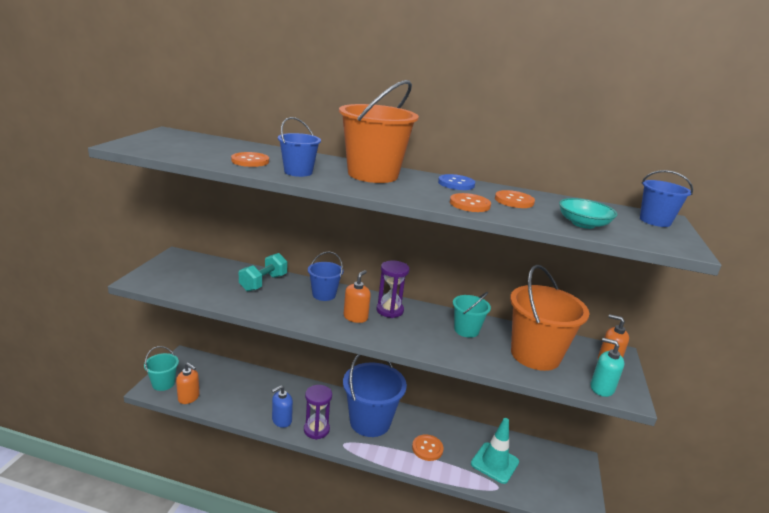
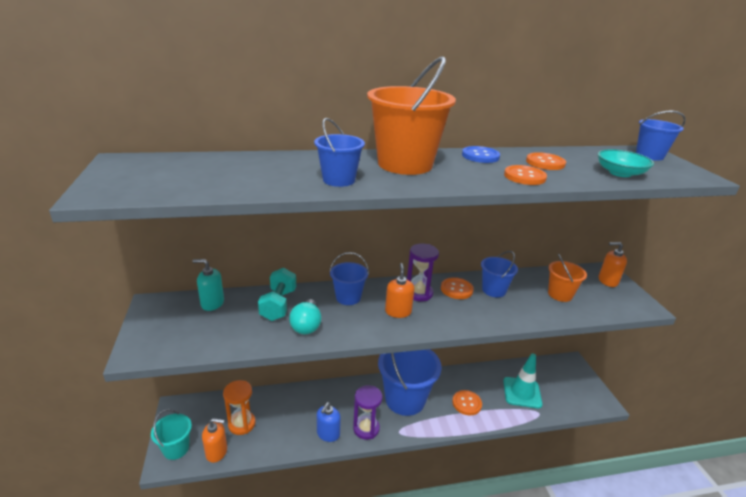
camera: 25 degrees left, 5 degrees up
(221, 386) = (242, 424): none -> orange hourglass
(250, 161) = (272, 178): orange button -> orange button (456, 289)
(270, 302) = (306, 325): none -> turquoise light bulb
(466, 330) = (494, 290): turquoise bucket -> blue bucket
(535, 355) = (560, 294): orange bucket -> orange bucket, size x0.53
(601, 388) = (625, 306): turquoise soap dispenser -> turquoise soap dispenser (212, 303)

